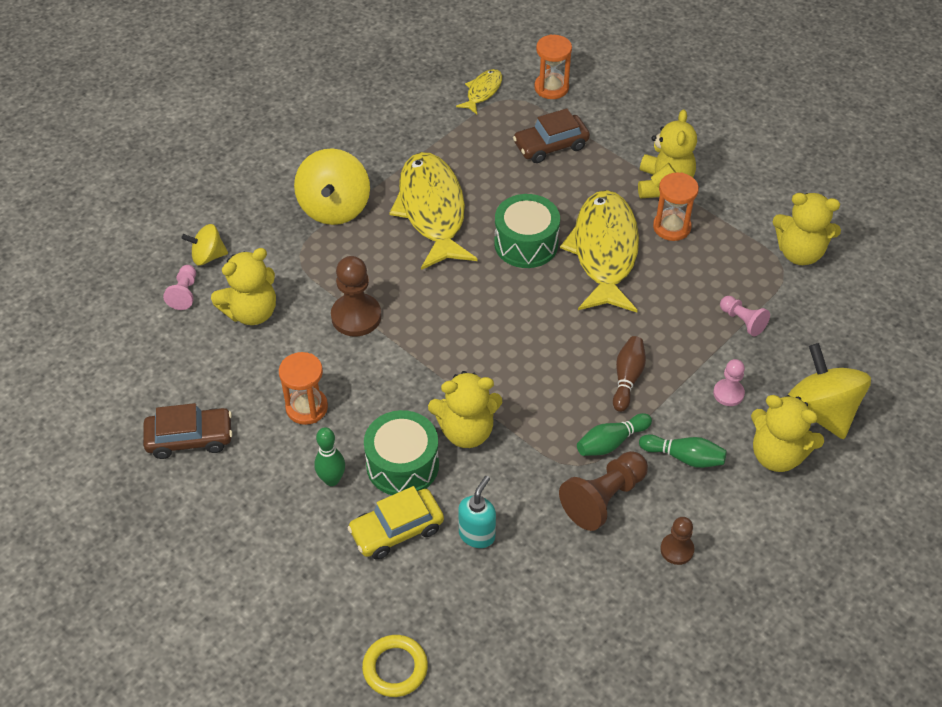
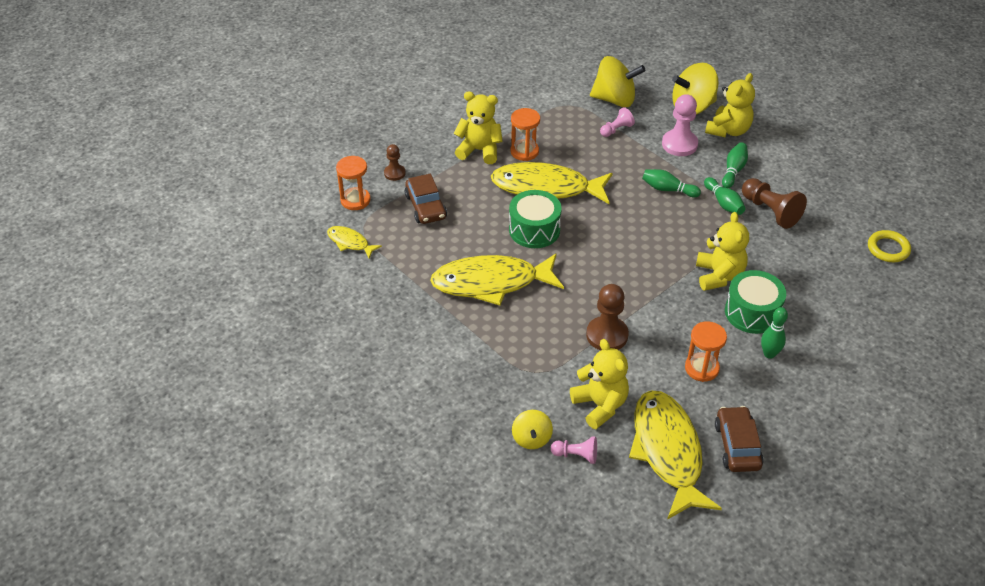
camera: 85 degrees left, 5 degrees down
(185, 373) = (667, 451): none -> yellow fish
(334, 208) = (480, 347): yellow spinning top -> yellow spinning top (614, 99)
(395, 668) = (918, 323): yellow ring -> yellow ring (888, 249)
(397, 530) = (809, 318): yellow car -> none
(477, 534) = (807, 275): turquoise soap dispenser -> none
(627, 378) = (668, 189): brown bowling pin -> green bowling pin
(677, 550) = (806, 182): brown pawn -> brown pawn (394, 173)
(728, 393) = (679, 144): pink pawn -> pink pawn, size x1.71
(799, 253) = (555, 95): yellow teddy bear -> none

